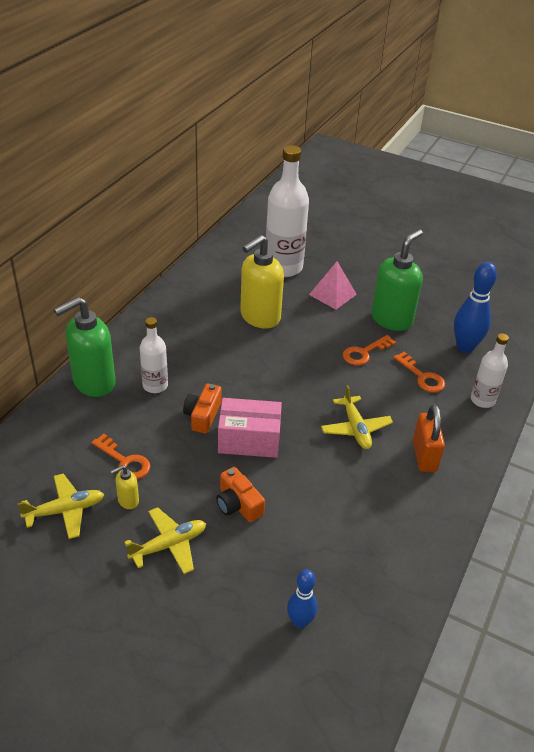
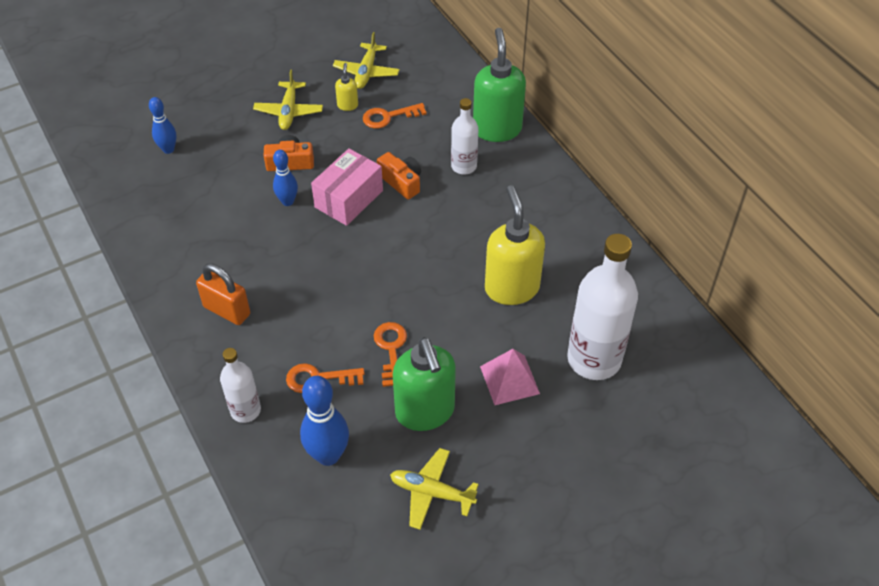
camera: 125 degrees right, 10 degrees up
(286, 479) = (287, 201): none -> blue bowling pin
(355, 428) = (299, 279): yellow plane -> yellow plane (431, 492)

